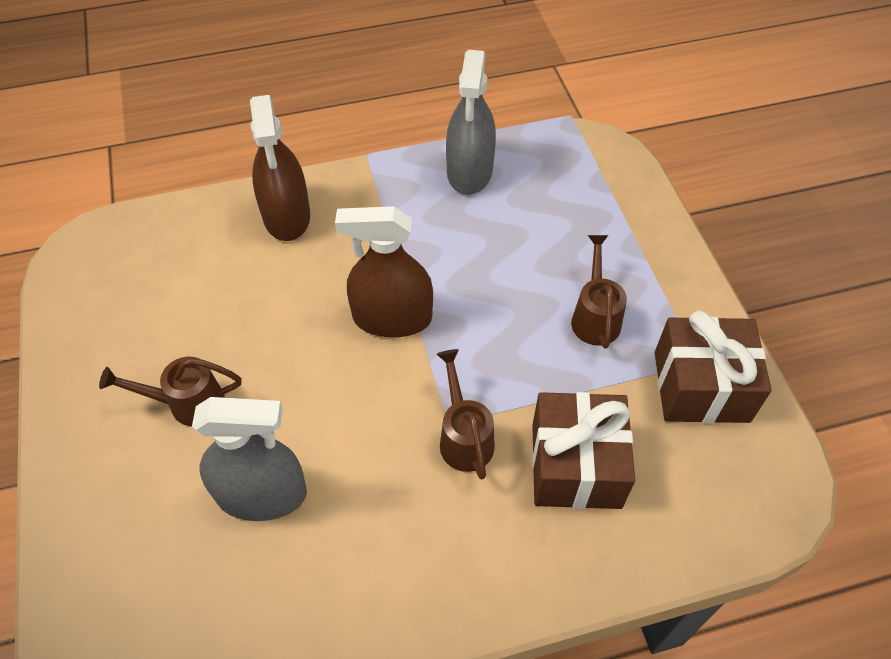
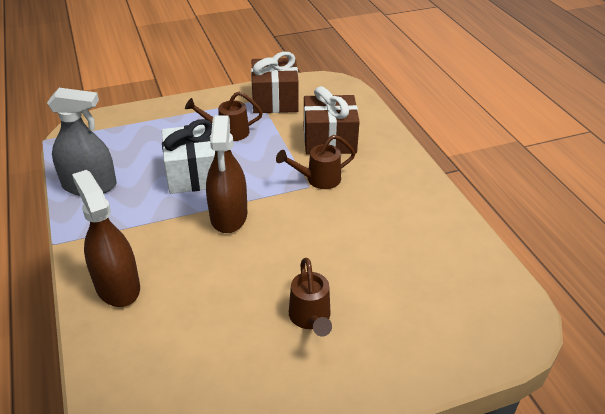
camera: 95 degrees left, 15 degrees down
(262, 494) = (375, 264): grey spray bottle -> none
(287, 216) = (117, 286): brown spray bottle -> brown spray bottle turned 105 degrees counterclockwise
(487, 277) = (194, 174): none -> white gift

